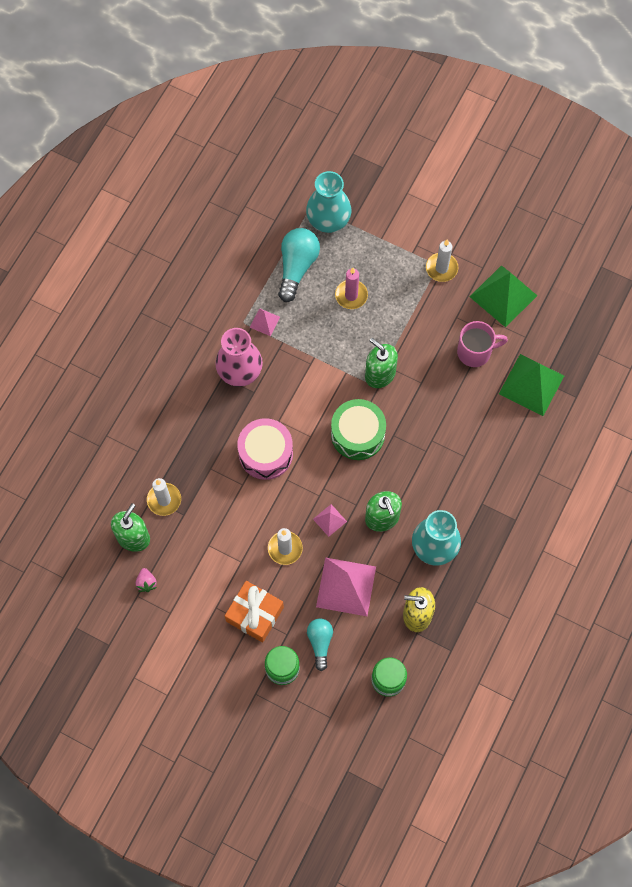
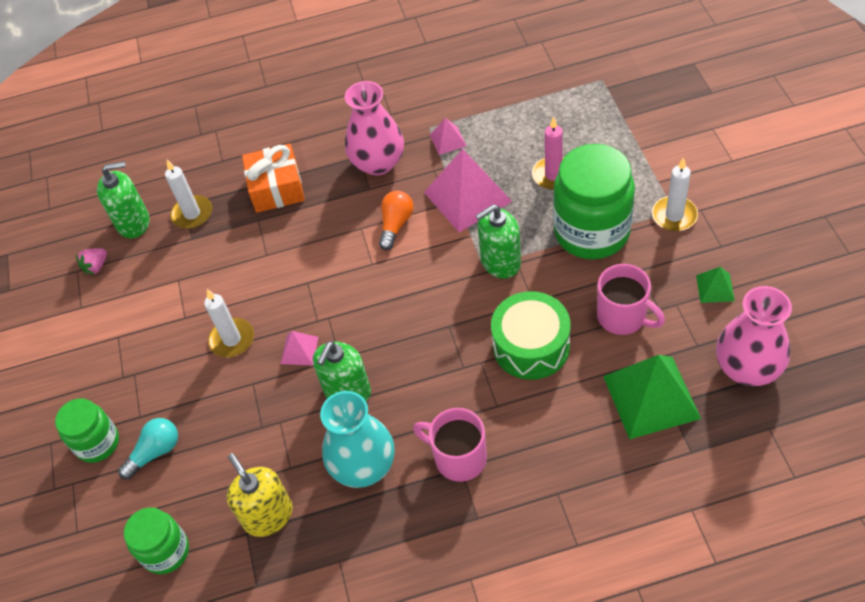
camera: 55 degrees right, 15 degrees down
(254, 614) = (138, 372): orange gift -> orange gift (276, 188)
(265, 453) = (316, 246): pink drum -> none
(296, 401) = (396, 225): none -> orange light bulb
(297, 267) = (530, 118): turquoise light bulb -> none
(328, 220) = (605, 100): turquoise vase -> none
(346, 586) = (239, 423): pink pyramid -> pink pyramid (467, 196)
(357, 434) = (416, 297): green drum -> green drum (531, 346)
(380, 374) = (500, 262): green soap dispenser -> green soap dispenser turned 120 degrees counterclockwise
(409, 315) = (591, 232): none -> green jar
(475, 499) = (458, 457): none -> pink mug
(503, 296) = (715, 288): green pyramid -> green pyramid, size x0.48
(559, 329) = (747, 368): none -> pink vase

